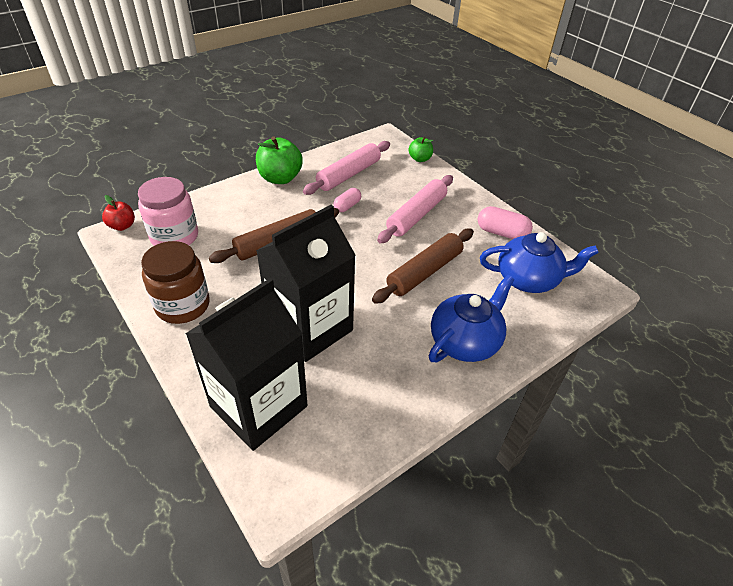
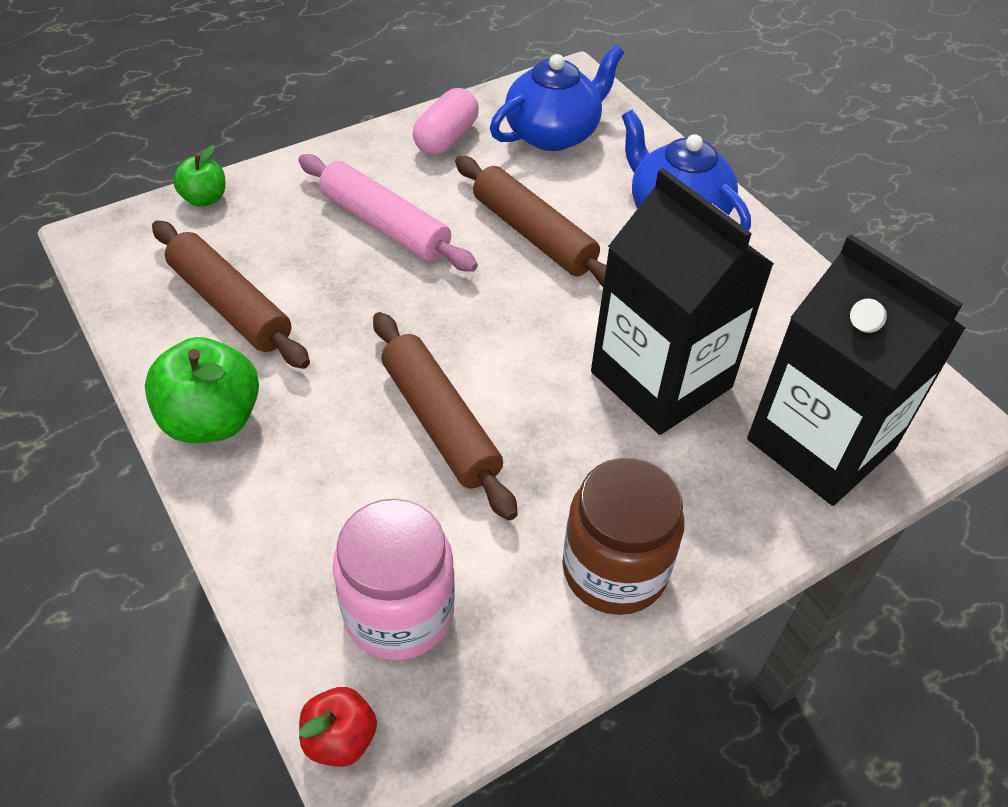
camera: 85 degrees left, 5 degrees up
(347, 206) = (340, 315): pink capsule -> none
(349, 175) = (230, 305): pink rolling pin -> brown rolling pin
(528, 279) = (553, 133): blue teapot -> blue teapot turned 45 degrees clockwise

